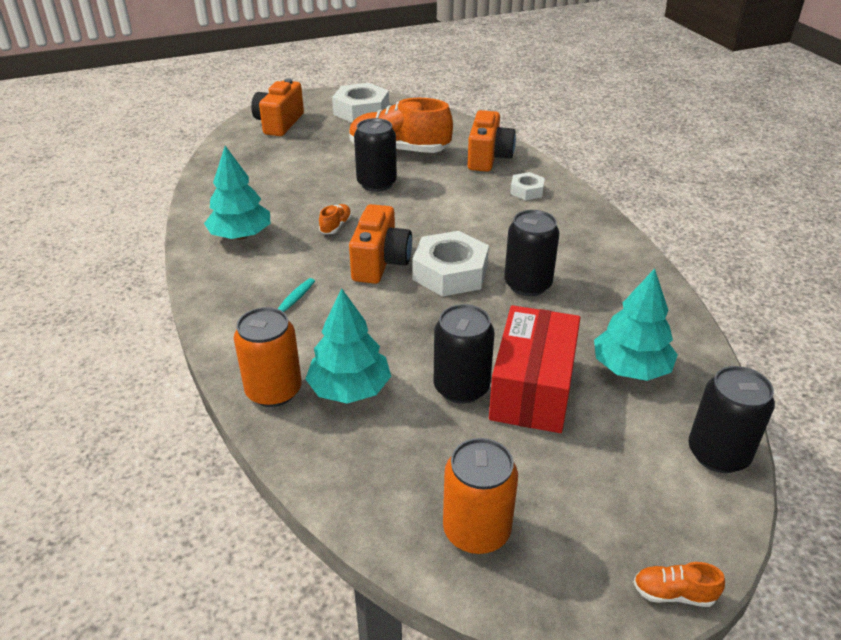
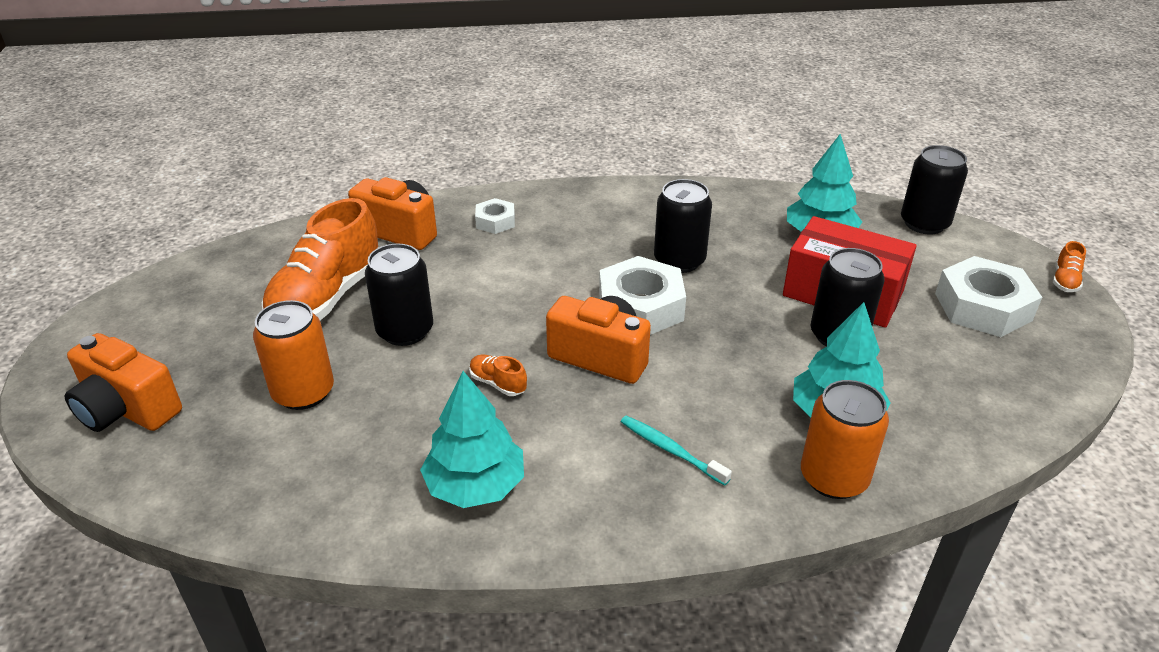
camera: 75 degrees left, 0 degrees up
(361, 111) = (167, 313): white nut -> white nut (982, 307)
(476, 530) = (1022, 362): orange can -> orange can (303, 392)

